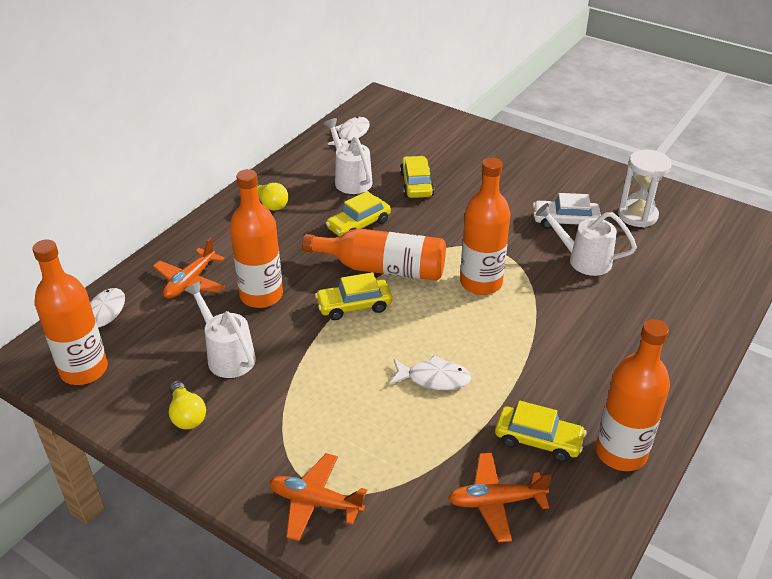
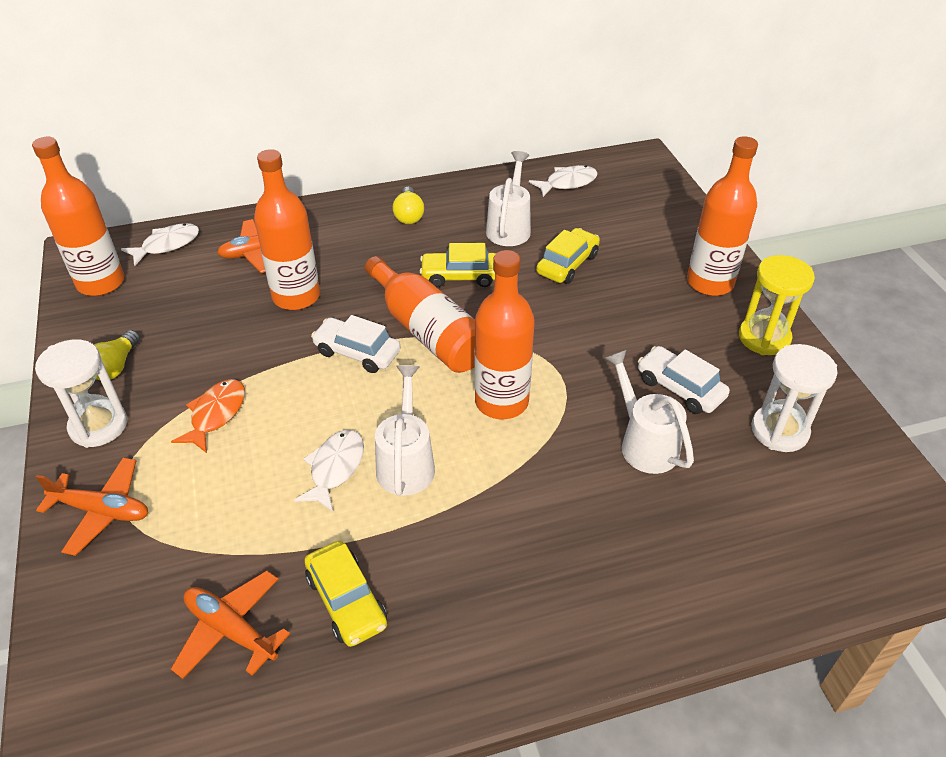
camera: 40 degrees right, 5 degrees up
(227, 355) = (205, 334): white watering can -> white watering can (406, 462)
(232, 457) = (98, 426): none -> white hourglass
(310, 398) = (216, 414): none -> orange fish
(315, 502) = (102, 511): orange plane -> orange plane turned 135 degrees clockwise
(354, 306) = (357, 352): yellow car -> white car
(434, 378) = (335, 468): white fish -> white fish turned 120 degrees counterclockwise
(573, 171) = (764, 338): none -> yellow hourglass
(621, 452) = (408, 679): orange bottle -> orange bottle (710, 283)

